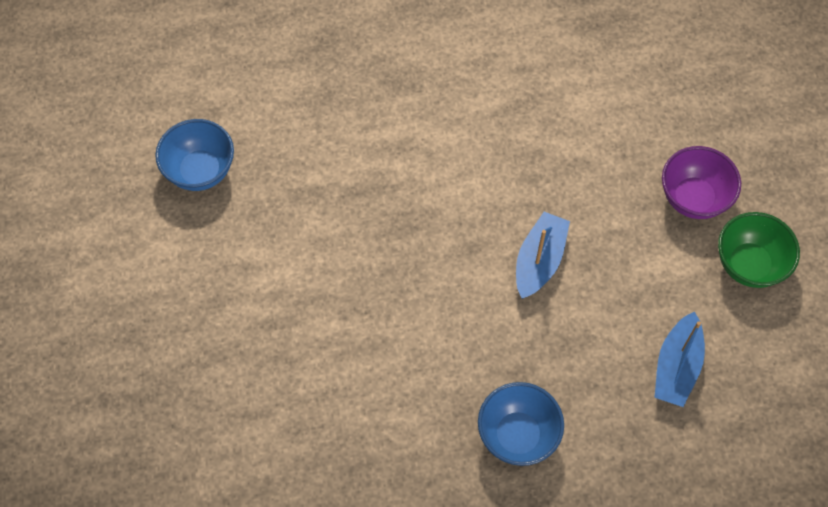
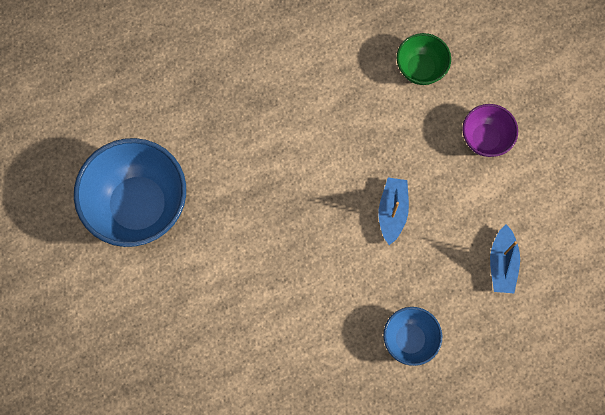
camera: 15 degrees left, 10 degrees up
(200, 171) = (139, 206): blue bowl -> blue bowl, size x1.93
(749, 265) = (533, 178): green bowl -> green bowl (420, 69)

